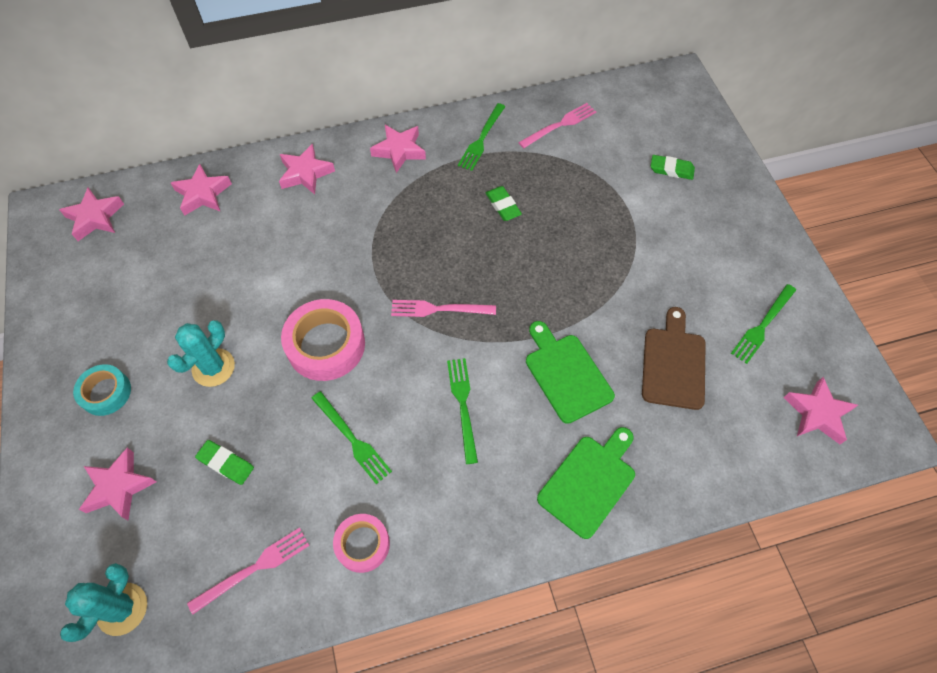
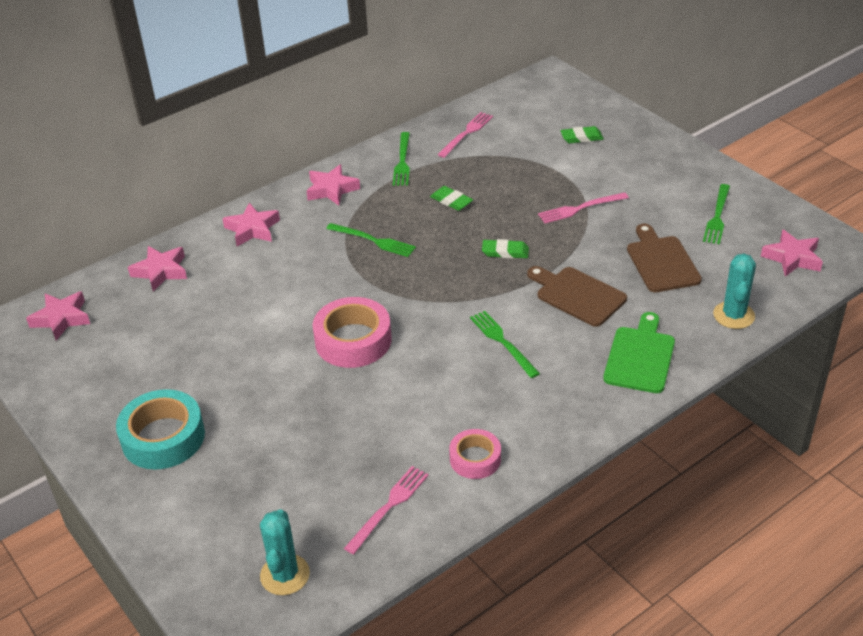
camera: 20 degrees left, 20 degrees down
(106, 393) = (163, 437): turquoise tape -> turquoise tape, size x1.66
(119, 487) = (223, 496): pink star -> none
(213, 367) = (257, 388): turquoise cactus -> turquoise cactus (733, 315)
(226, 463) = (314, 447): green eraser -> green eraser (505, 252)
(352, 439) = (420, 395): green fork -> green fork (373, 241)
(439, 309) = (439, 286): pink fork -> pink fork (580, 208)
(566, 374) = (577, 295): green cutting board -> brown cutting board

